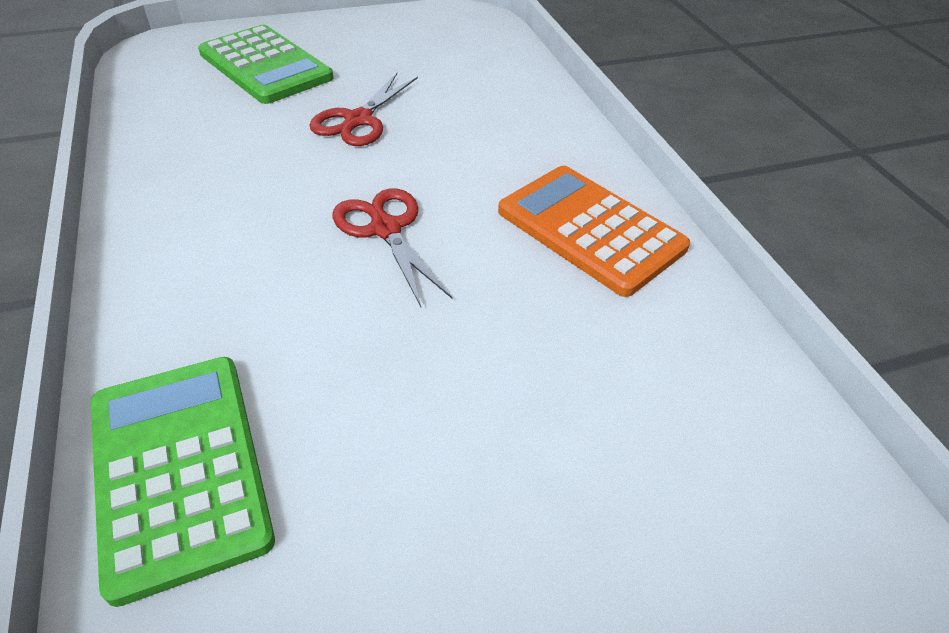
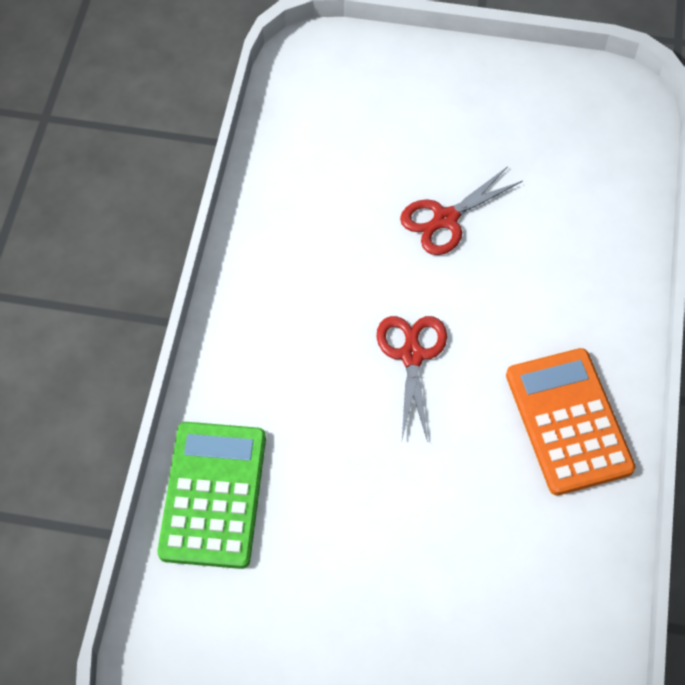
camera: 30 degrees right, 15 degrees up
(266, 66) = (396, 112): green calculator -> none

